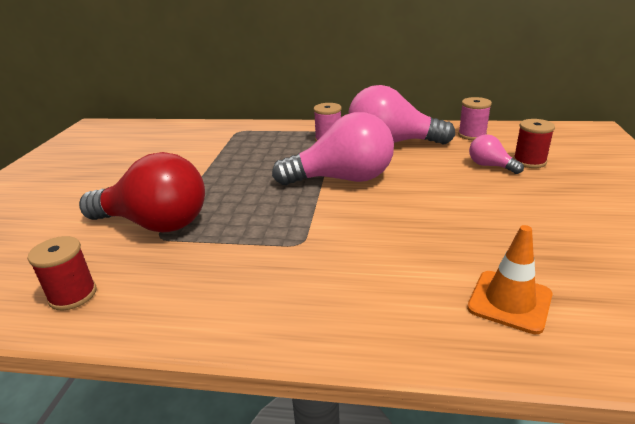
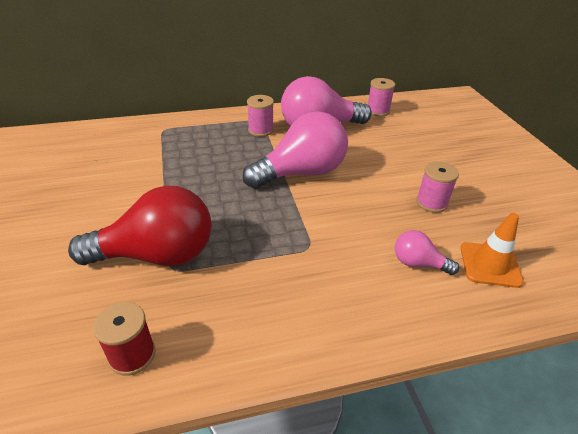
camera: 25 degrees left, 10 degrees up
(475, 226) = (431, 203): none -> pink spool
(490, 166) = (409, 141): pink light bulb -> pink light bulb (418, 263)
(529, 161) = (434, 133): red spool -> none

